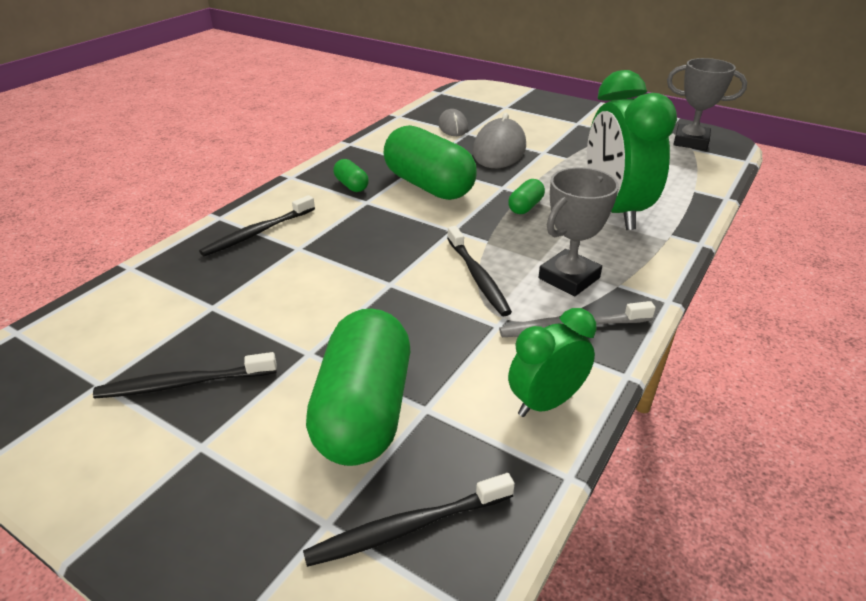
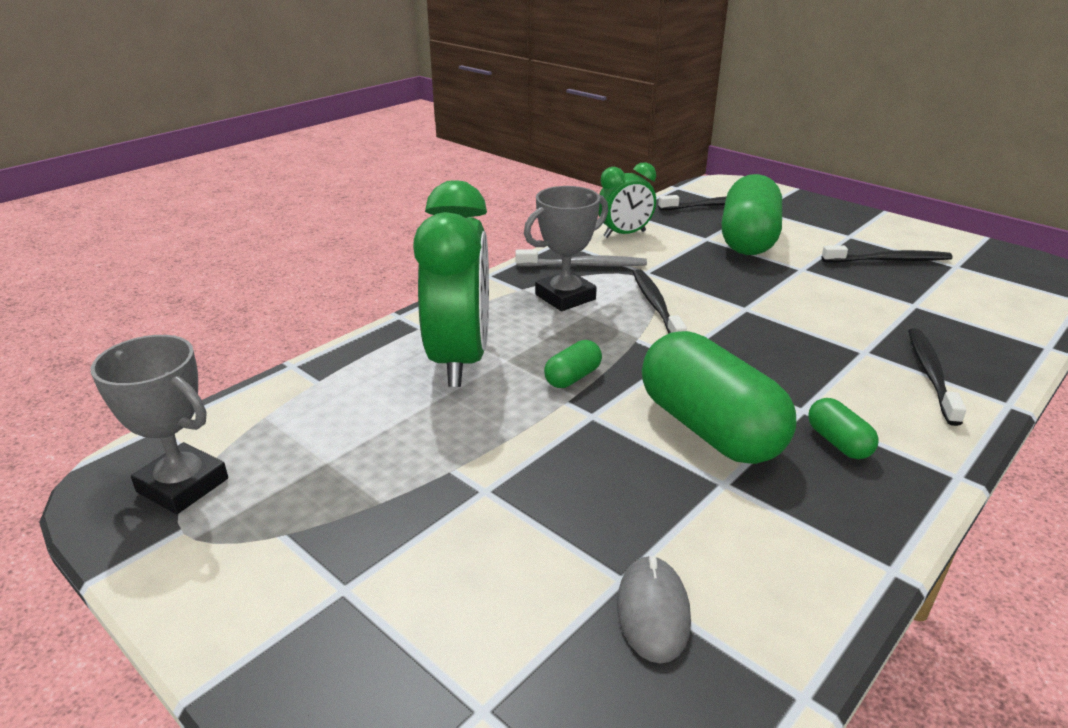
camera: 170 degrees left, 5 degrees down
(258, 232) = (931, 375): black toothbrush -> black toothbrush turned 45 degrees counterclockwise
(499, 149) = (568, 506): grey mouse -> none

